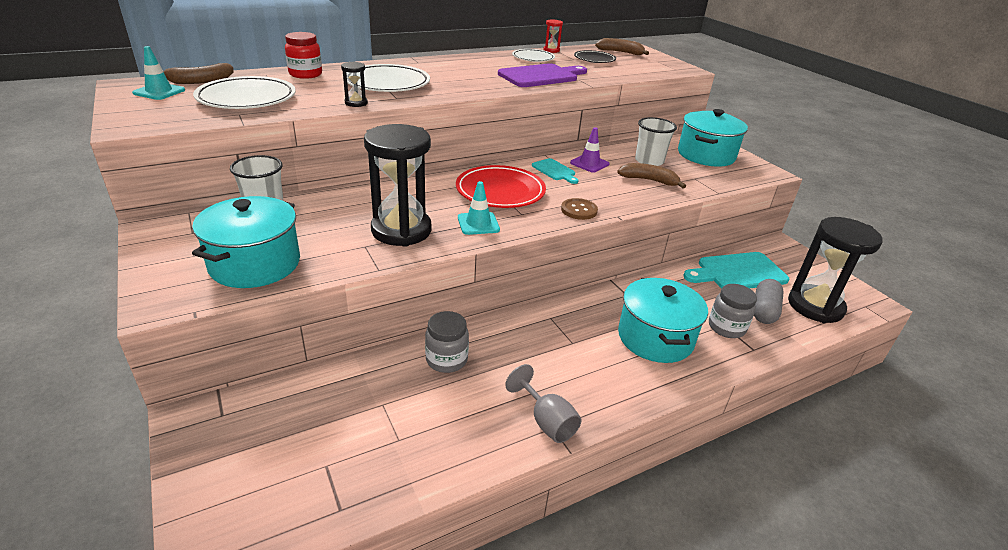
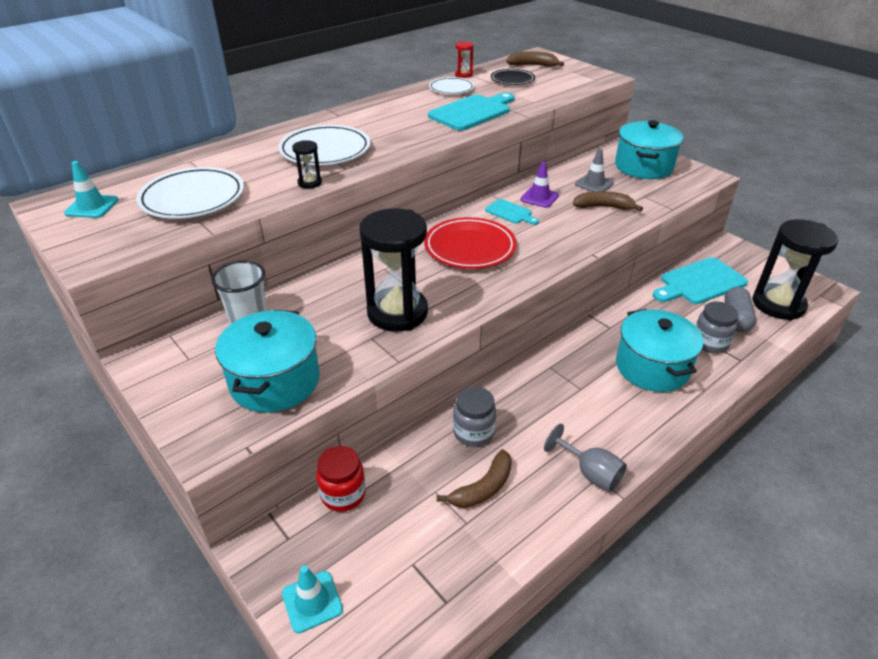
camera: 10 degrees left, 5 degrees up
(200, 81) = (126, 183): brown banana -> brown banana (483, 488)
(305, 74) = (232, 153): red jar -> red jar (343, 494)
(478, 223) = (467, 289): turquoise traffic cone -> turquoise traffic cone (312, 601)
(541, 76) = (472, 112): purple cutting board -> turquoise cutting board
(579, 210) = (554, 255): brown button -> none
(649, 161) = (594, 184): white cup -> grey traffic cone

